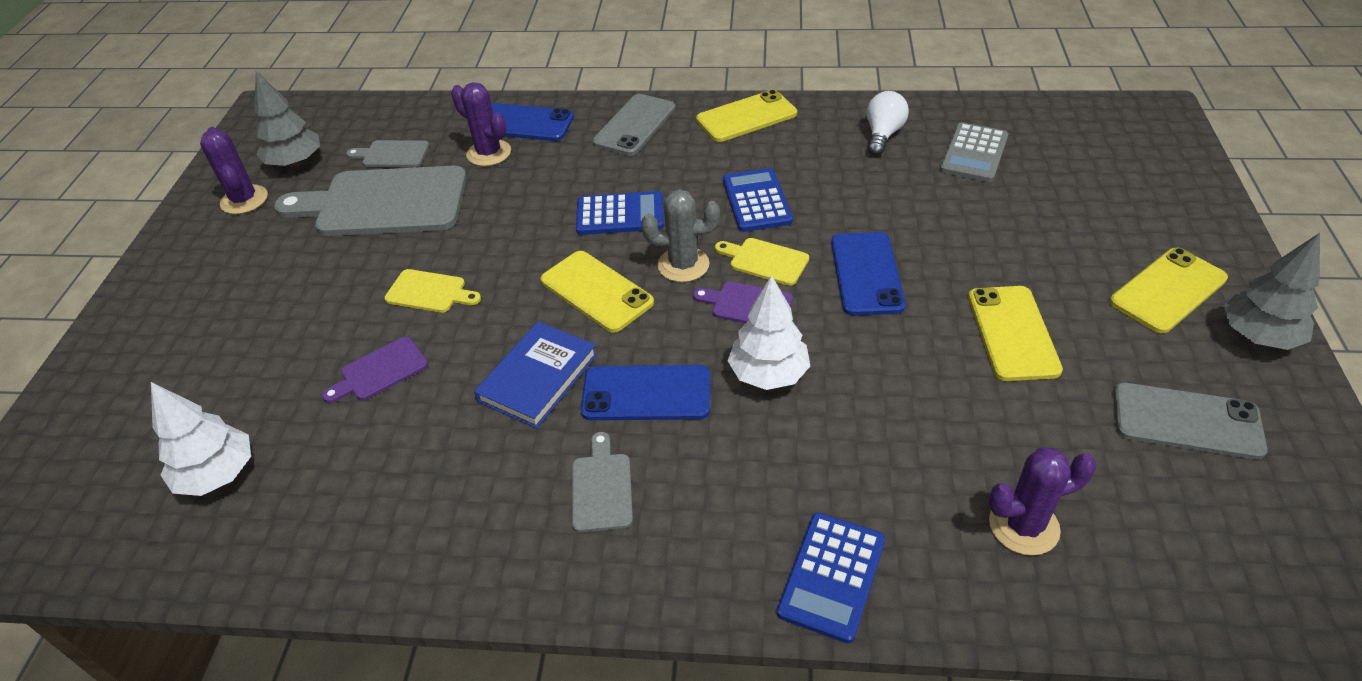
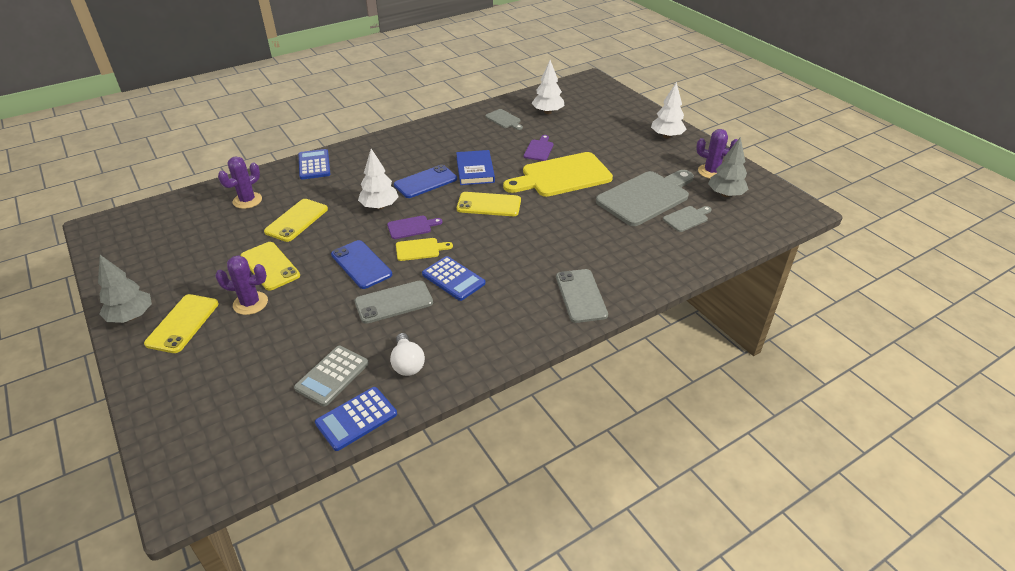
camera: 140 degrees right, 5 degrees down
(168, 291) = (666, 136): none -> white tree
(429, 292) = (562, 176): yellow cutting board -> yellow cutting board, size x2.19
(489, 153) = (638, 241): purple cactus -> purple cactus (250, 303)
(524, 123) = (648, 267): blue phone -> none
(601, 488) = (414, 154): grey cutting board -> grey cutting board (504, 119)
(620, 214) = (520, 240): blue calculator -> blue calculator (356, 419)
(683, 265) = (460, 231): grey cactus -> none
(746, 117) = (516, 336): yellow phone -> yellow phone (297, 220)
(974, 153) = (332, 376): grey calculator -> grey calculator turned 135 degrees counterclockwise
(1186, 421) = (177, 260): grey phone -> grey phone (394, 302)

